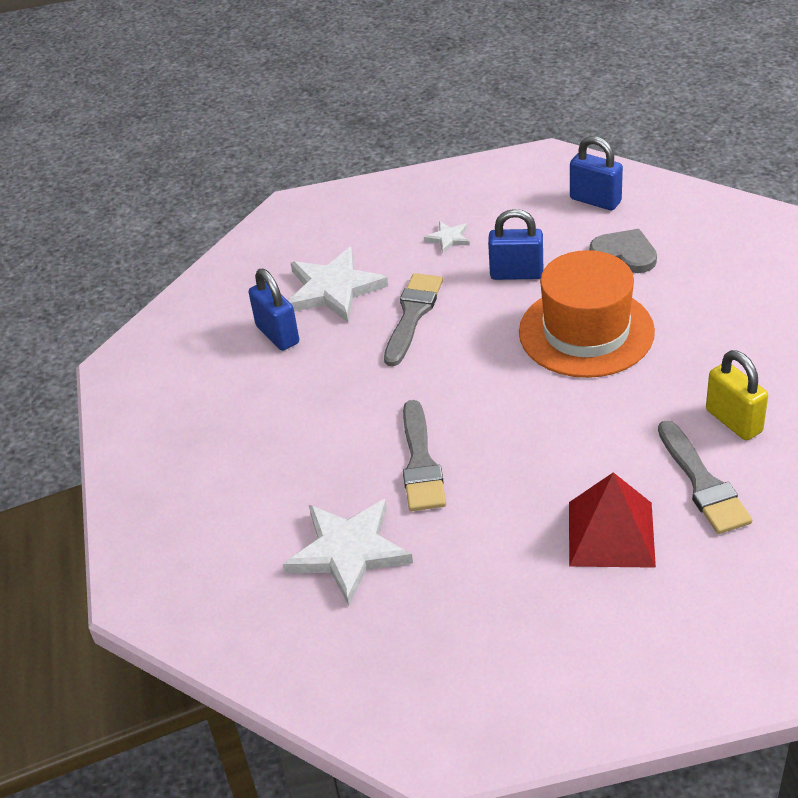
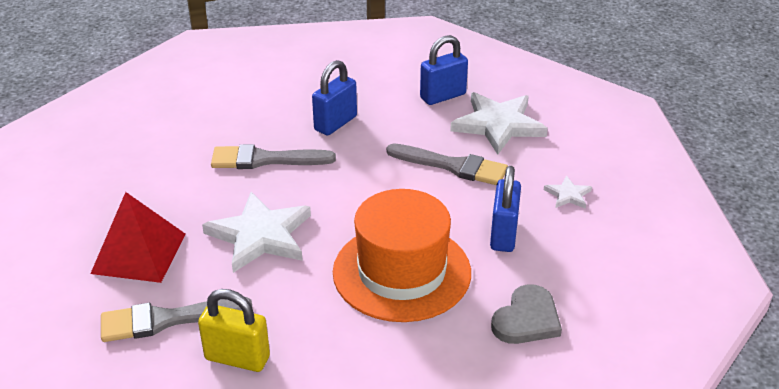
camera: 90 degrees right, 5 degrees down
(348, 552) = (191, 122): white star -> white star (260, 235)
(595, 200) = (632, 309): blue padlock -> blue padlock (335, 123)
(734, 421) = (237, 358): yellow padlock -> yellow padlock turned 45 degrees clockwise

